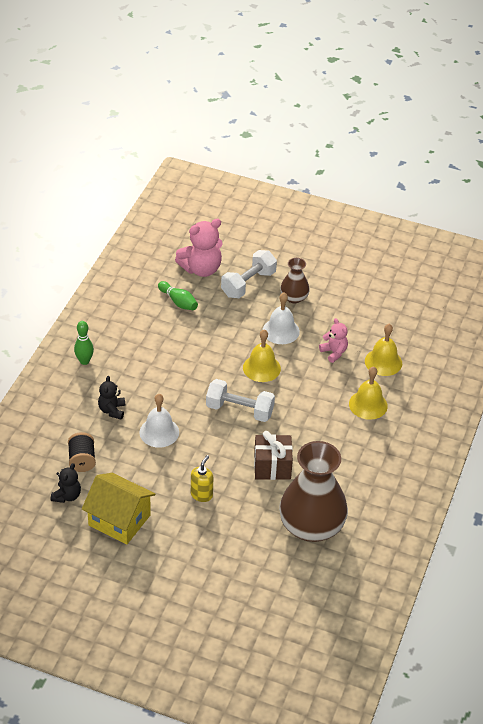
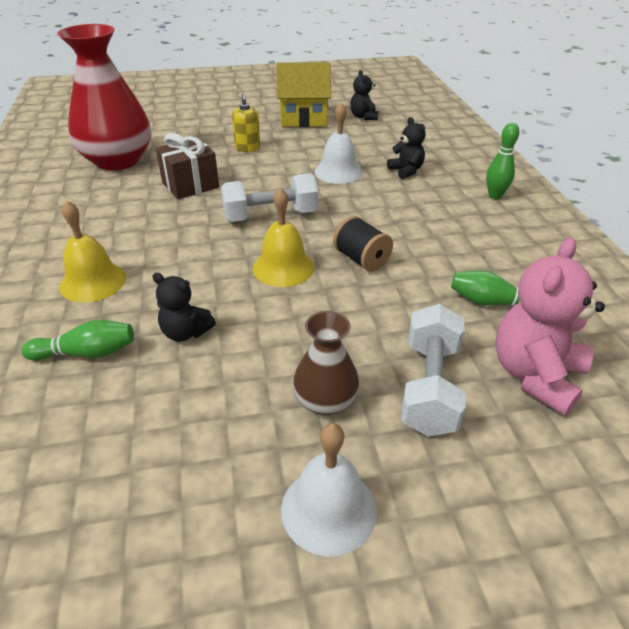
camera: 150 degrees right, 5 degrees down
(82, 460) = (382, 135): black spool -> black spool (361, 259)
(281, 331) = (298, 329): white bell -> white bell (328, 509)
(311, 526) = (117, 160): brown vase -> red vase
(334, 352) = (185, 332): pink teddy bear -> black teddy bear
(383, 362) = (87, 353): yellow bell -> green bowling pin

